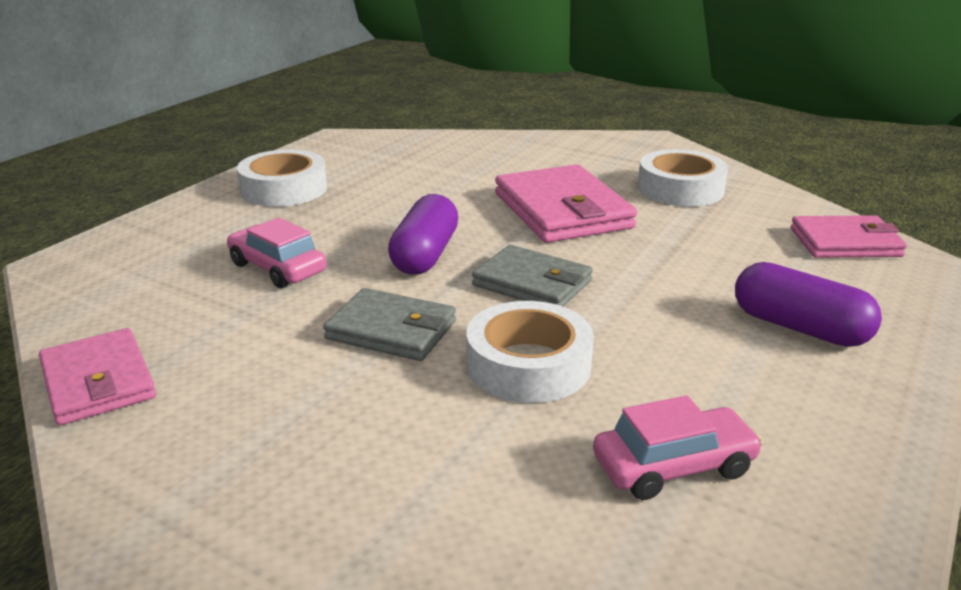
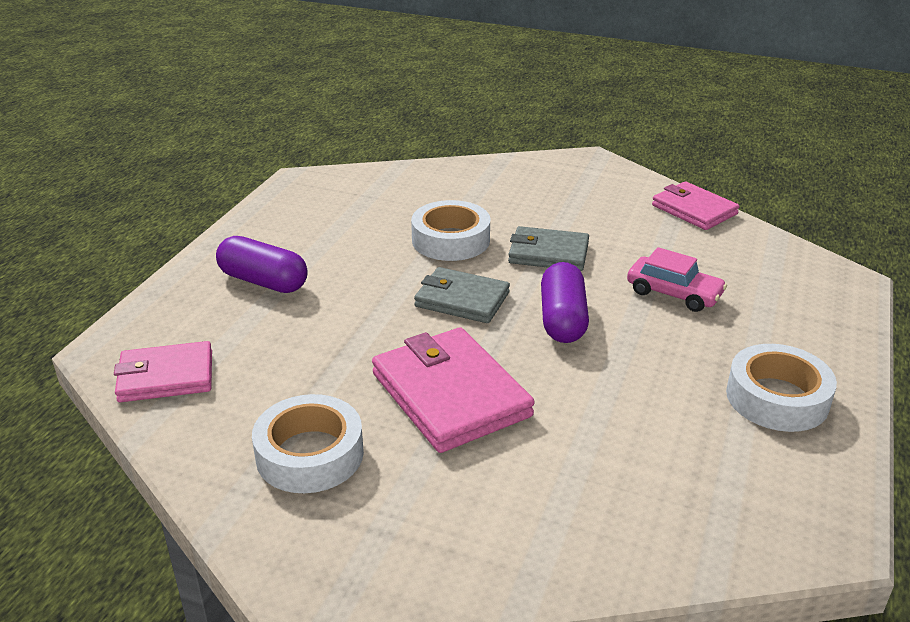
camera: 170 degrees right, 5 degrees up
(673, 466) = (369, 202): pink car -> none

